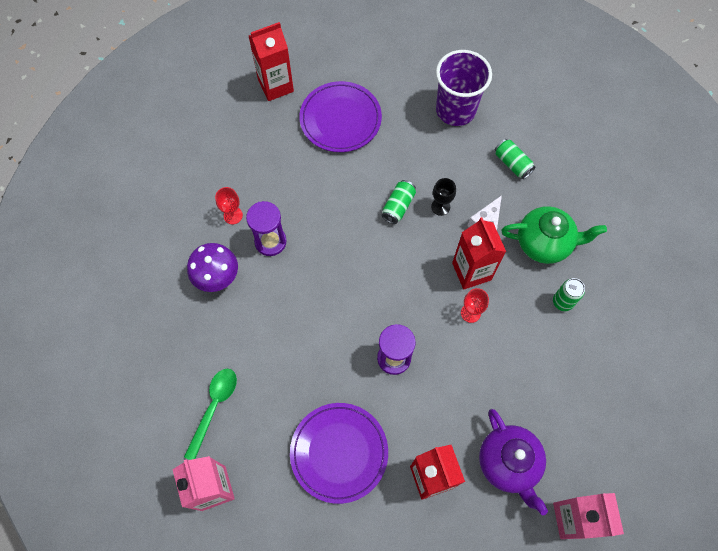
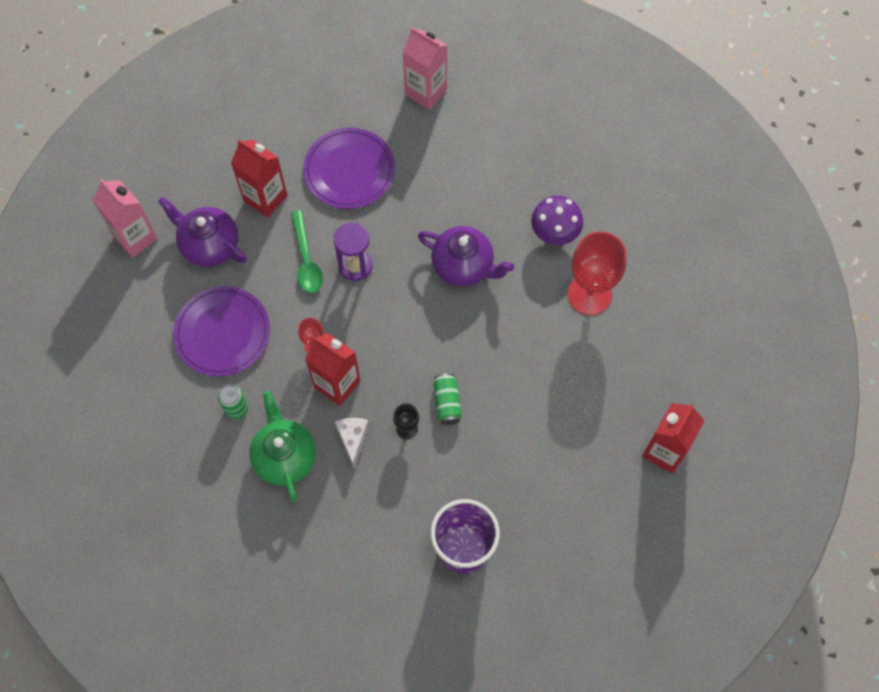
camera: 145 degrees right, 0 degrees up
(214, 407) = (471, 141): green spoon -> green spoon (306, 260)
(233, 215) = (589, 295): red goblet -> red goblet, size x2.09
(270, 241) = (536, 293): purple hourglass -> none
(308, 299) = (464, 266): none -> purple teapot
(340, 119) = (571, 457): purple plate -> purple plate (222, 333)
(512, 163) = (366, 524): green can -> none
(544, 243) = (285, 456): green teapot -> green teapot turned 105 degrees clockwise

